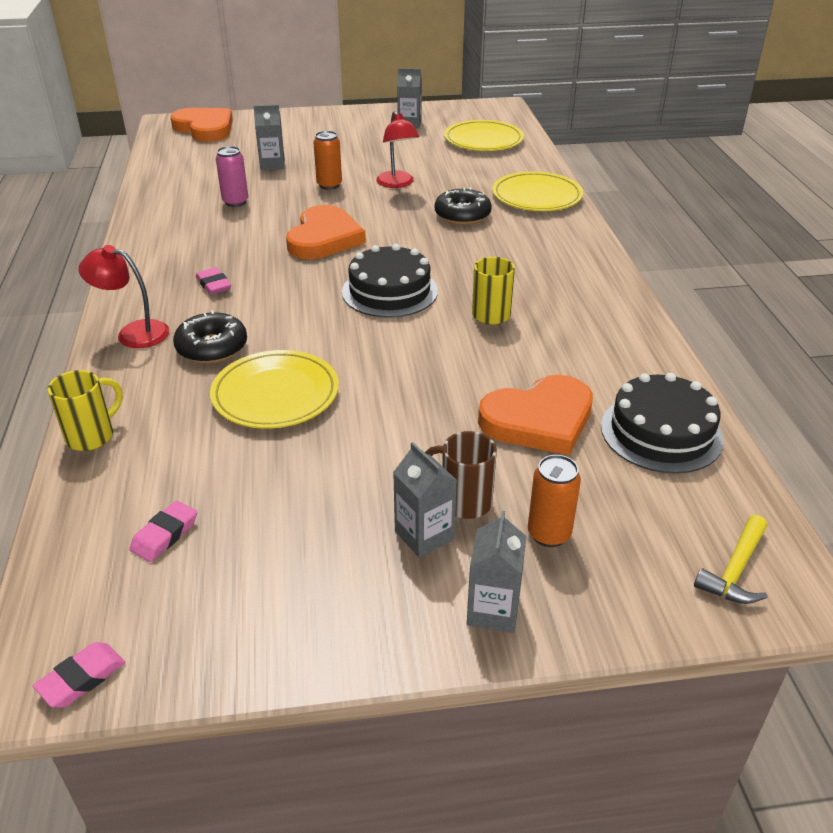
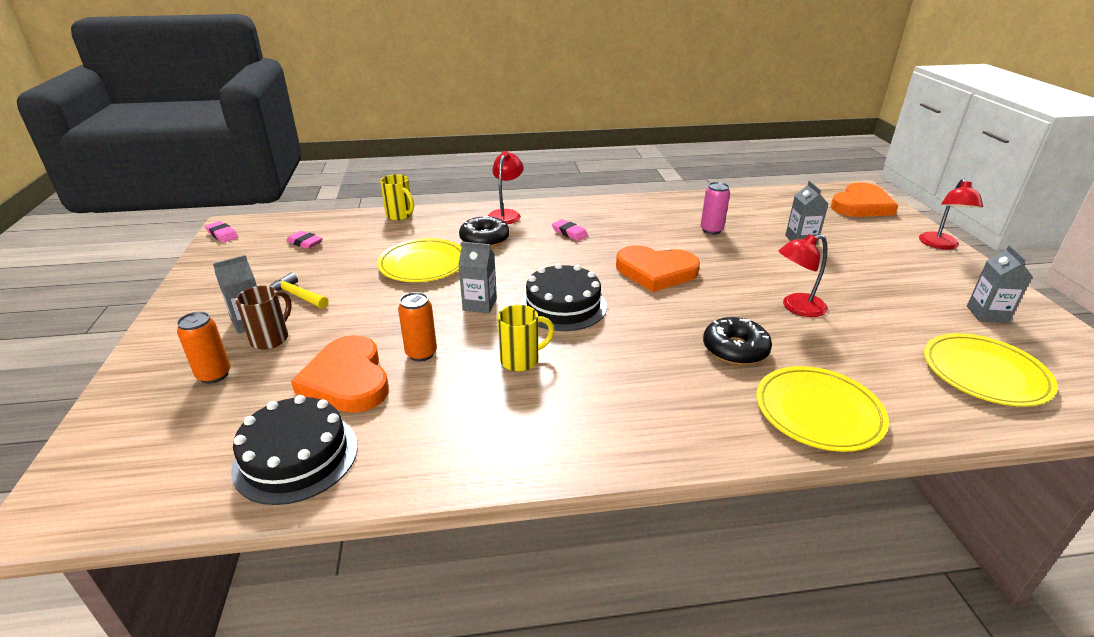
camera: 90 degrees right, 5 degrees down
(213, 285) = (569, 233): pink eraser -> pink eraser turned 75 degrees clockwise
(298, 115) = (940, 245): none -> red lamp
(329, 185) = (770, 269): orange can -> orange can (421, 353)
(493, 610) = (166, 347): grey carton -> grey carton (479, 304)
(735, 570) = (103, 474): yellow hammer -> yellow hammer (297, 295)

